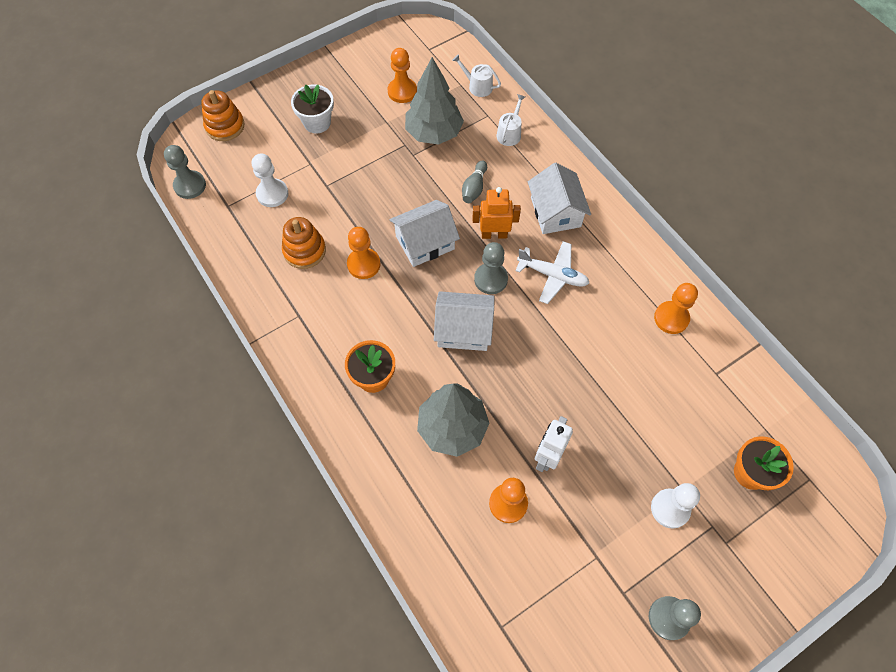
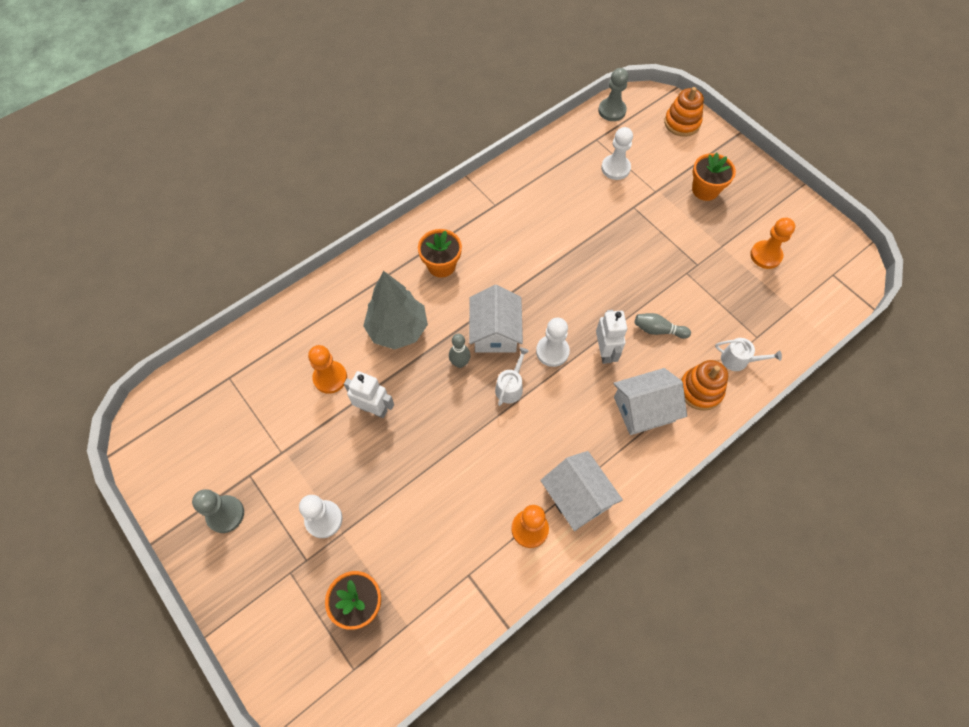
camera: 85 degrees right, 0 degrees up
(304, 251) = (560, 200): orange stacking toy -> orange stacking toy (700, 390)
(317, 122) = (705, 190): white flower pot -> orange flower pot
(363, 264) = (553, 246): orange pawn -> none
(425, 242) = (585, 292): white house -> white house (577, 497)
(434, 133) = (719, 288): grey tree -> none
(477, 86) = (795, 325): white watering can -> white watering can (510, 387)
(490, 279) = (552, 351): grey pawn -> white pawn
(494, 234) = (605, 351): orange robot -> white robot
(498, 366) = (460, 363): none -> grey bowling pin
(552, 275) = (565, 408): white plane -> none

